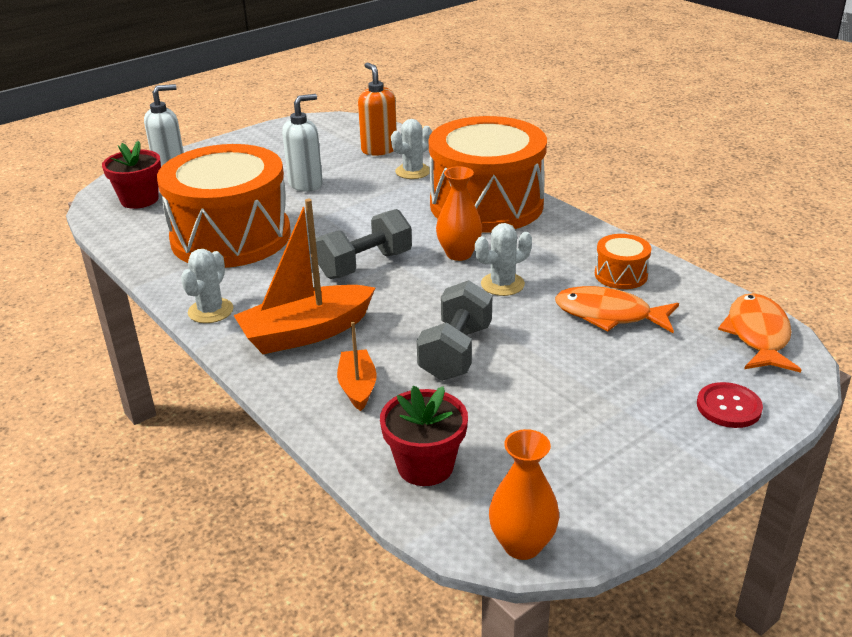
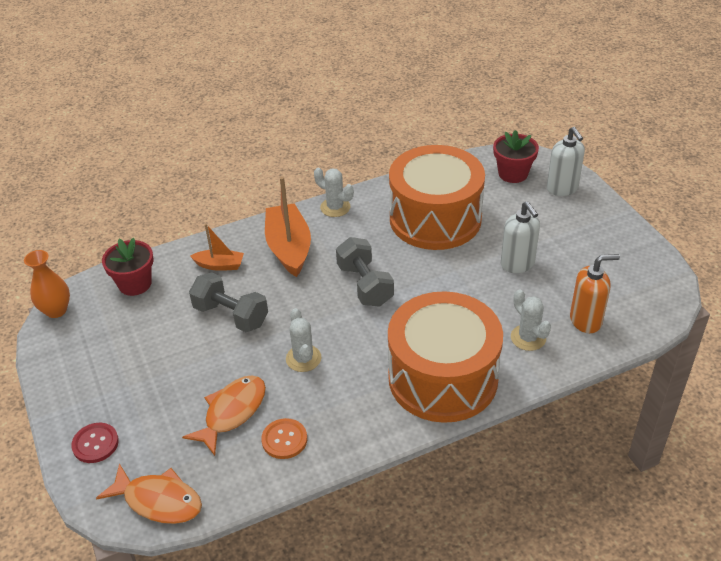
camera: 105 degrees right, 10 degrees up
(459, 254) = (360, 342): orange vase -> none
(621, 275) = (284, 439): orange drum -> orange button

